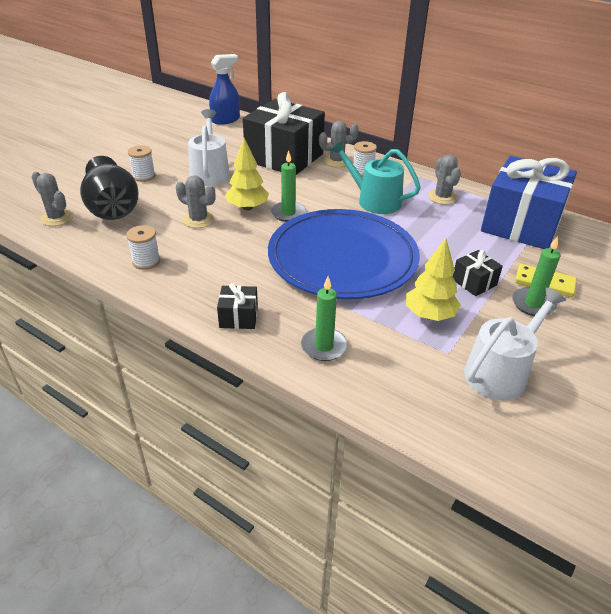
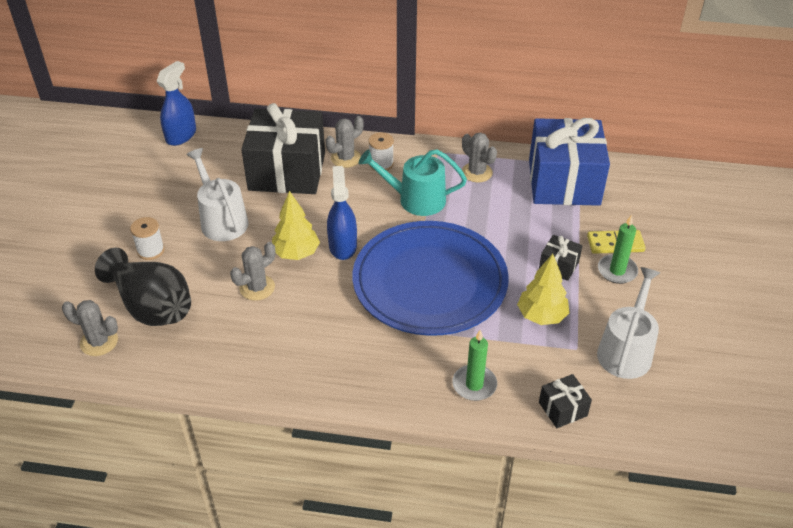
camera: 25 degrees left, 5 degrees up
(146, 261) = (243, 359): white spool -> none
(198, 220) = (257, 288): grey cactus -> grey cactus turned 45 degrees counterclockwise
(238, 317) = (380, 385): black gift -> black gift (562, 409)
(288, 213) = (342, 246): green candle -> blue spray bottle

